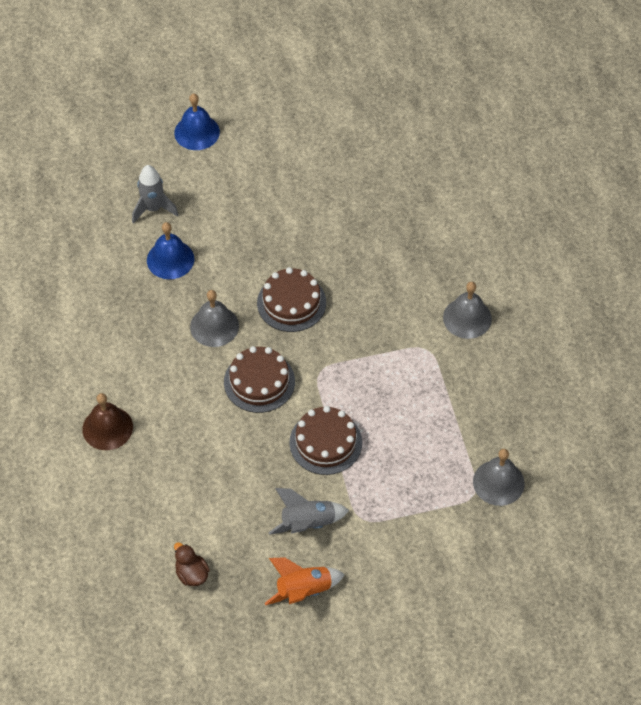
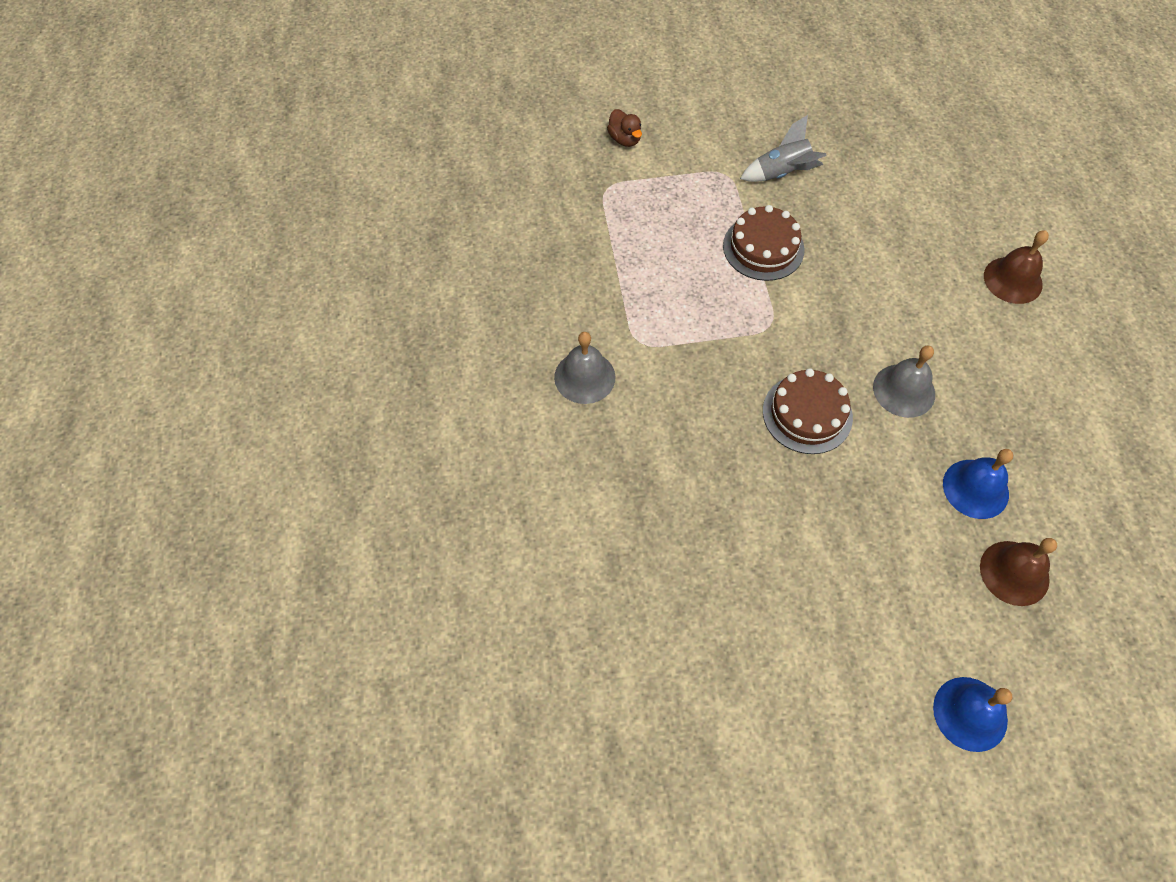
camera: 175 degrees left, 5 degrees up
(153, 209) = (1014, 573): grey rocket -> brown bell
(191, 574) = (897, 139): brown duck -> brown duck (624, 139)
(259, 382) = (842, 318): brown cake -> none
(303, 591) = (785, 118): orange rocket -> none
(498, 482) = (579, 197): grey bell -> none

